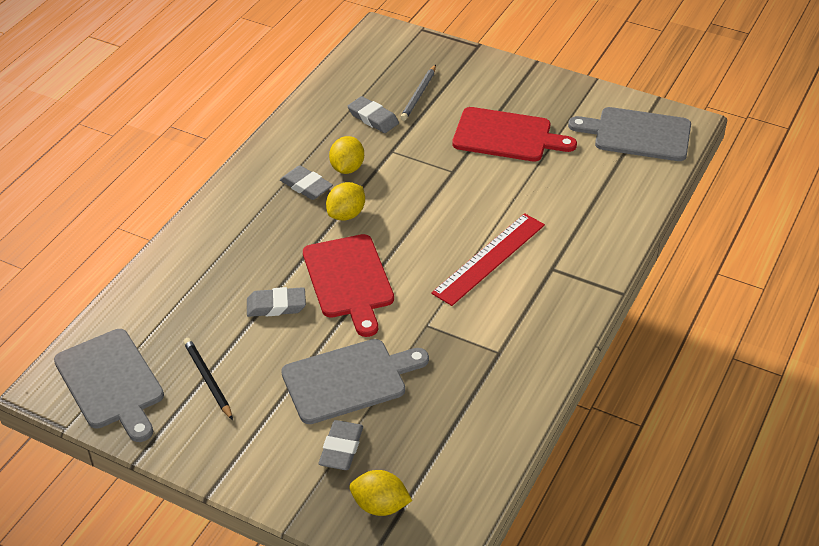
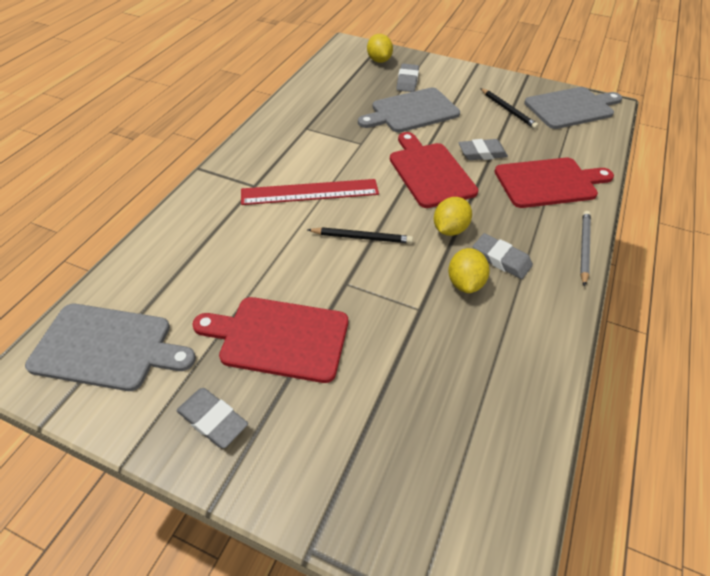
camera: 175 degrees right, 5 degrees up
(111, 382) = (571, 108): grey cutting board -> grey cutting board turned 105 degrees clockwise
(215, 263) = (549, 182): none -> red cutting board
(373, 118) = (454, 361): grey eraser -> grey eraser (213, 420)
(380, 506) = (379, 60): yellow lemon -> yellow lemon turned 60 degrees clockwise
(419, 95) = (400, 411): grey pencil -> grey pencil (584, 248)
(435, 209) = (361, 237): none -> black pencil
(489, 258) = (310, 192): red ruler -> red ruler turned 45 degrees clockwise

